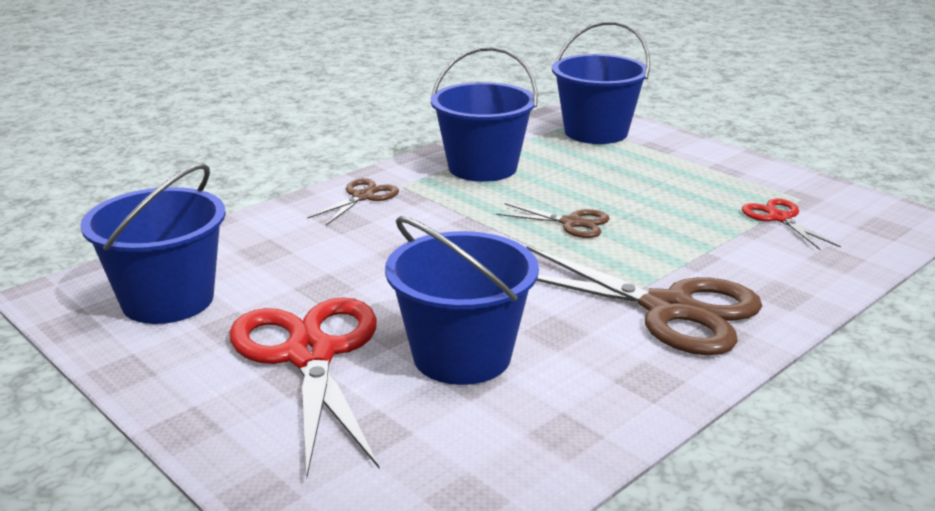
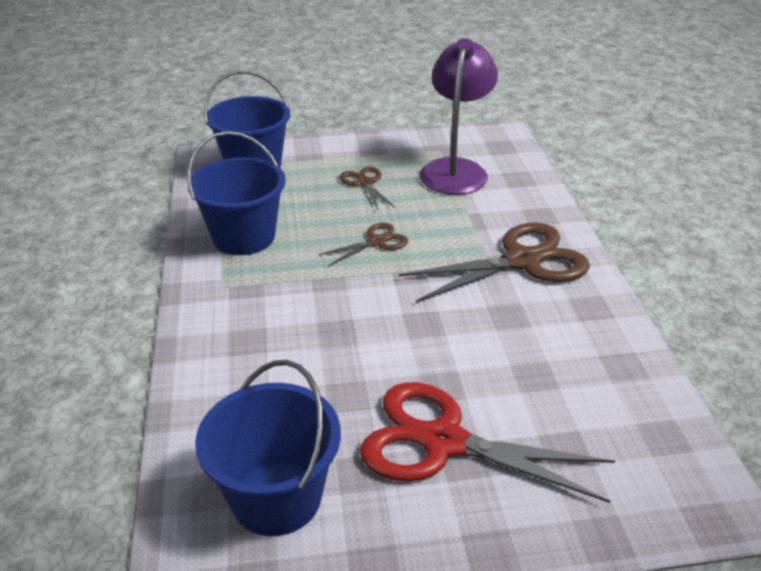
camera: 55 degrees left, 10 degrees up
(363, 197) = (218, 314): brown scissors -> brown scissors (364, 183)
(462, 356) = (505, 368): blue bucket -> none
(779, 218) = (455, 169): red scissors -> purple lamp

